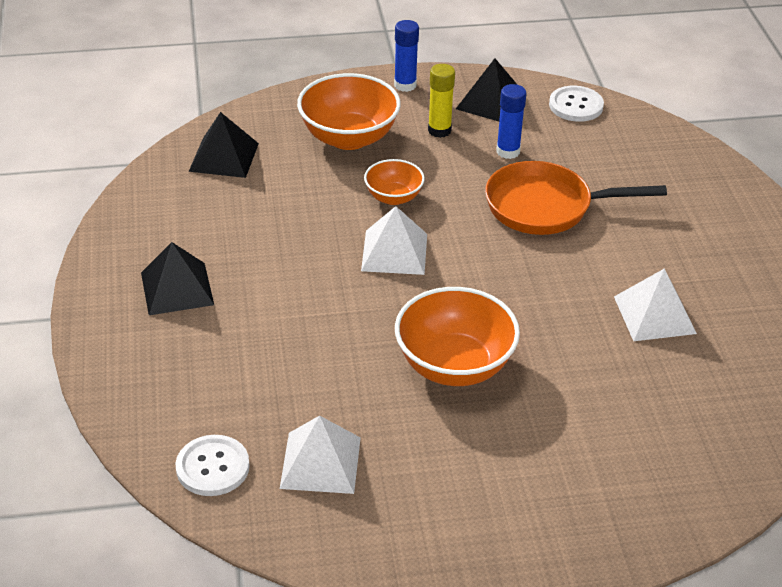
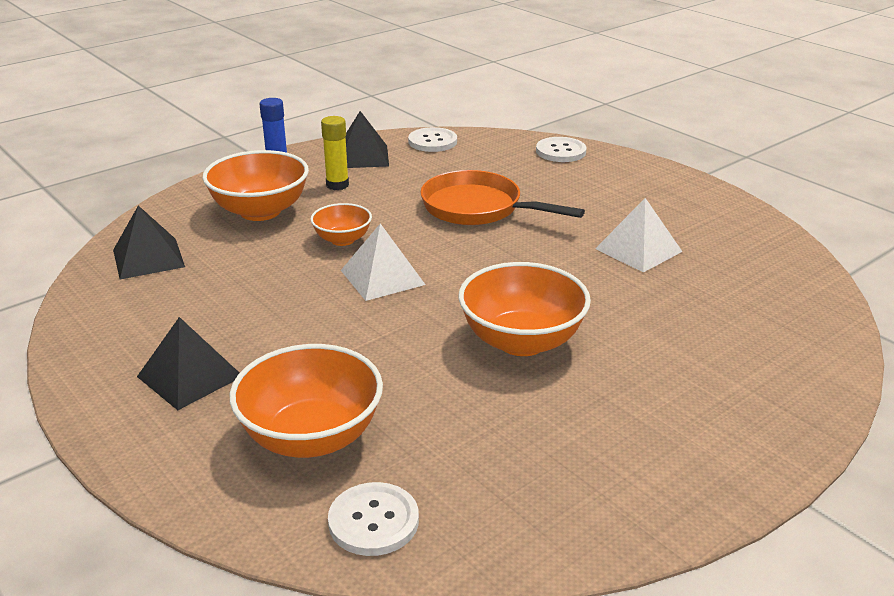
camera: 30 degrees left, 10 degrees down
(222, 380) = (311, 437): none -> orange bowl
(320, 462) = (480, 468): white pyramid -> none
(508, 151) = (409, 183): blue glue stick -> none
(545, 206) = (477, 208): orange pan -> orange pan turned 60 degrees clockwise
(696, 164) = (560, 151): none -> white button

